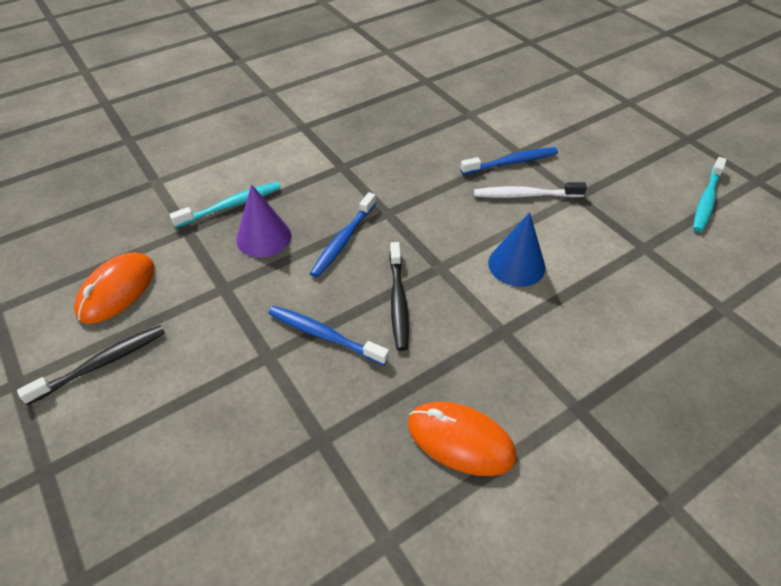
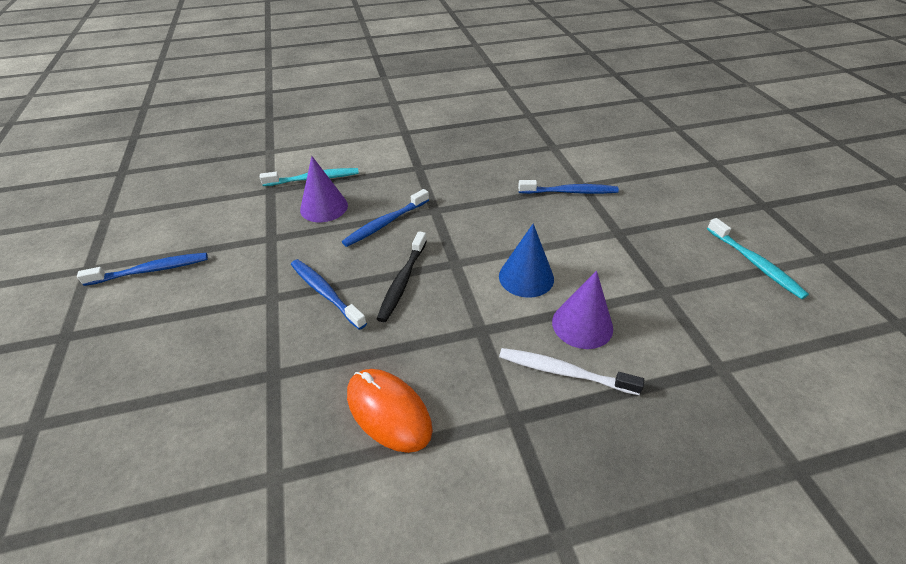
camera: 20 degrees right, 5 degrees down
(102, 363) = (151, 270): black toothbrush -> blue toothbrush
(117, 290) = (194, 221): orange mouse -> none
(525, 195) = (568, 221): white toothbrush -> white toothbrush (564, 372)
(591, 300) = (582, 325): none -> purple cone
(706, 200) = (755, 263): turquoise toothbrush -> turquoise toothbrush turned 75 degrees counterclockwise

